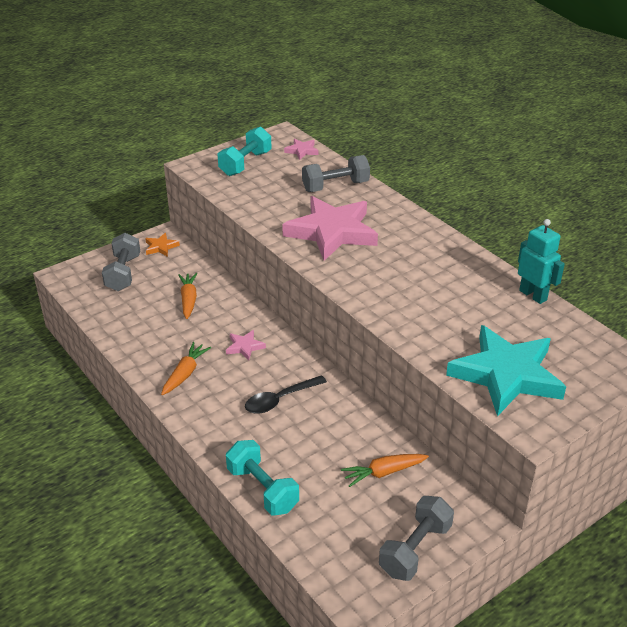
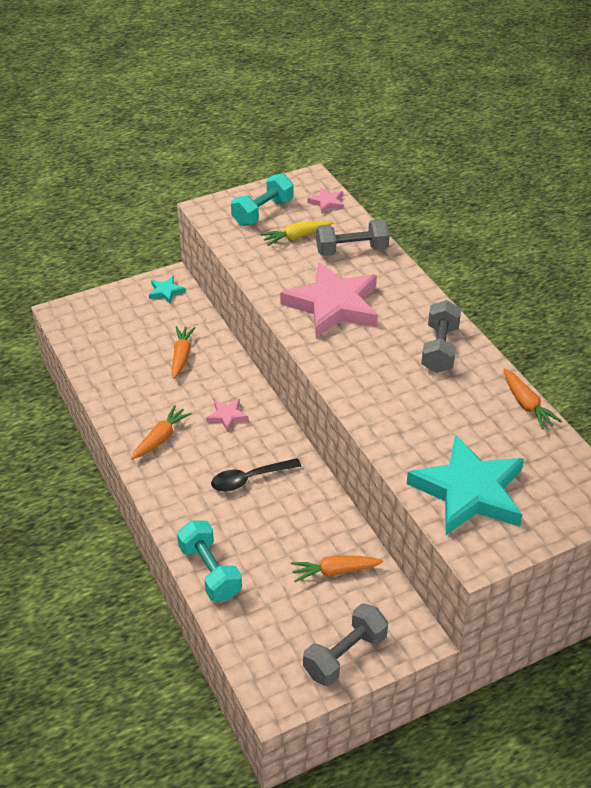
camera: 10 degrees right, 5 degrees up
(123, 273) = (121, 318): grey dumbbell -> grey dumbbell (439, 349)
(161, 247) = (166, 292): orange star -> turquoise star
(282, 180) = (296, 237): none -> yellow carrot
(533, 295) = (526, 405): turquoise robot -> orange carrot

